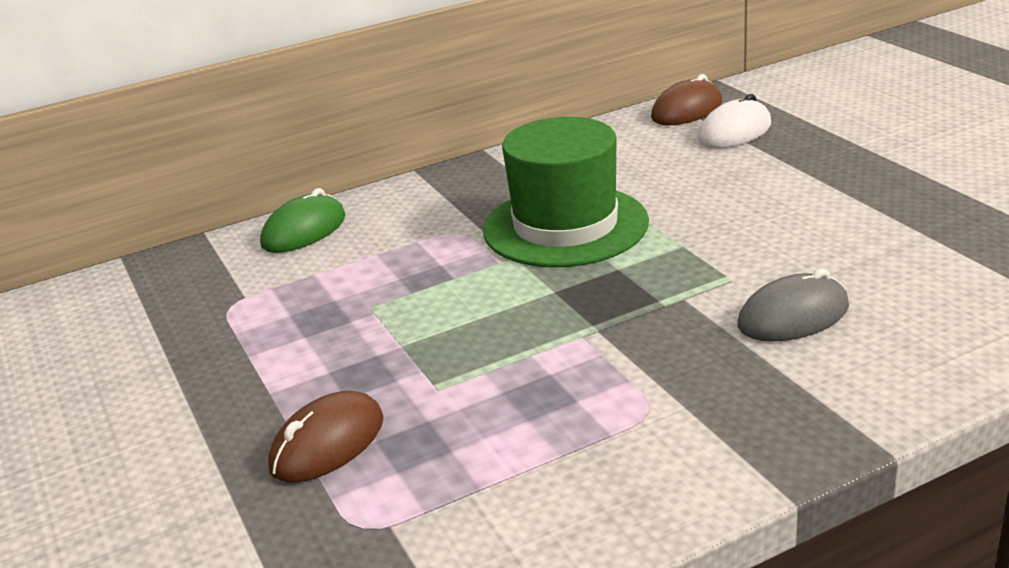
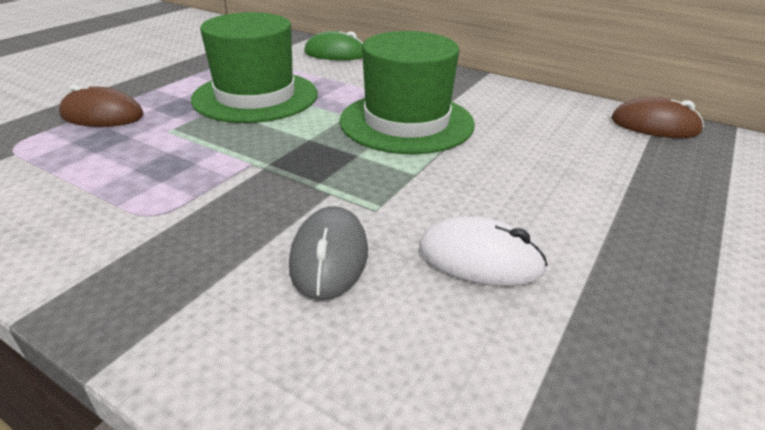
camera: 55 degrees right, 5 degrees up
(391, 311) = (255, 96): none -> green hat
(735, 132) = (647, 155): white mouse -> white mouse (480, 259)
(793, 316) = (329, 257): grey mouse -> grey mouse turned 60 degrees clockwise

